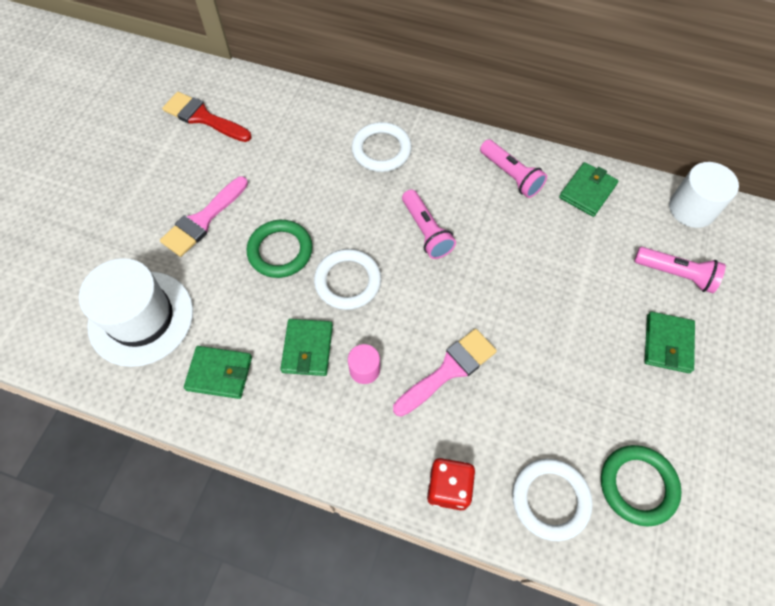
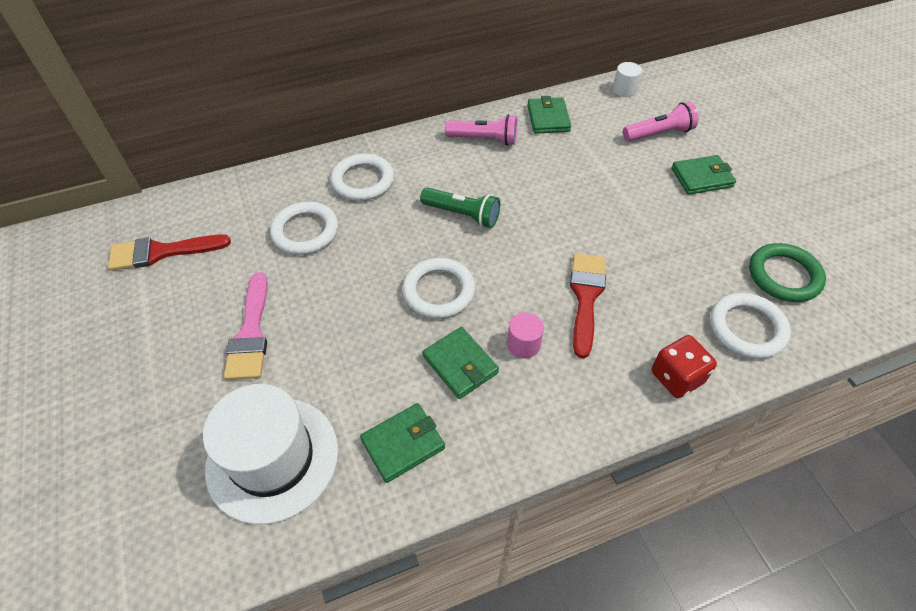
camera: 40 degrees left, 10 degrees down
(280, 251) = (354, 308): green ring -> none
(303, 165) = (305, 231): none -> white ring
(426, 231) = (462, 215): pink flashlight -> green flashlight
(448, 370) = (586, 297): pink brush -> red brush
(667, 344) = (701, 177): green wallet -> green wallet turned 75 degrees counterclockwise
(691, 209) = (624, 90): white cylinder -> white cylinder, size x0.59

